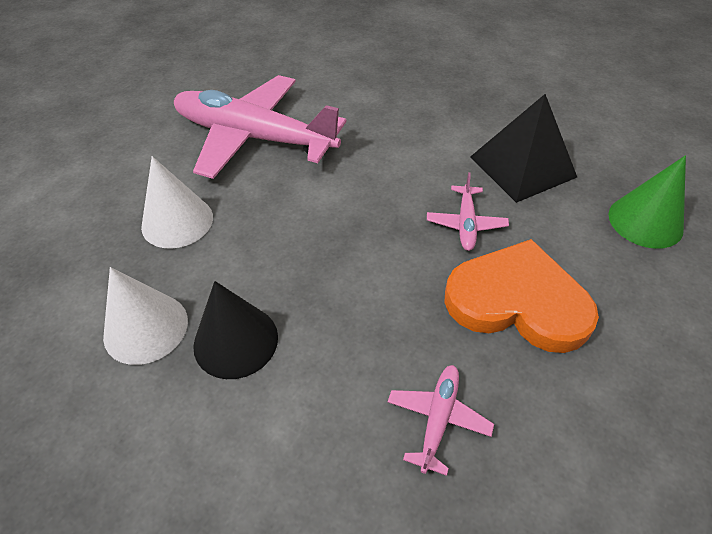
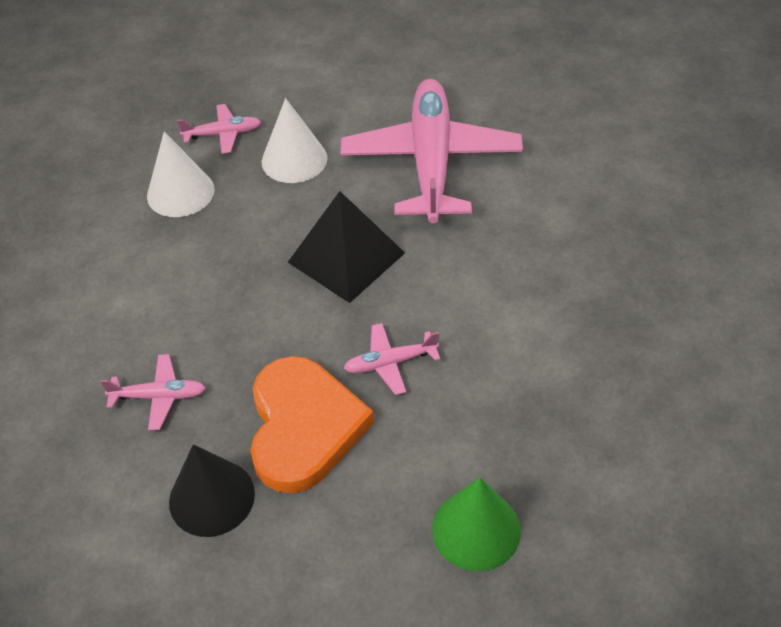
camera: 70 degrees right, 0 degrees up
(89, 268) = (222, 134): none -> pink plane
(236, 341) = (187, 248): black cone -> black cone (212, 497)
(522, 166) = (511, 394): black pyramid -> black pyramid (346, 257)

